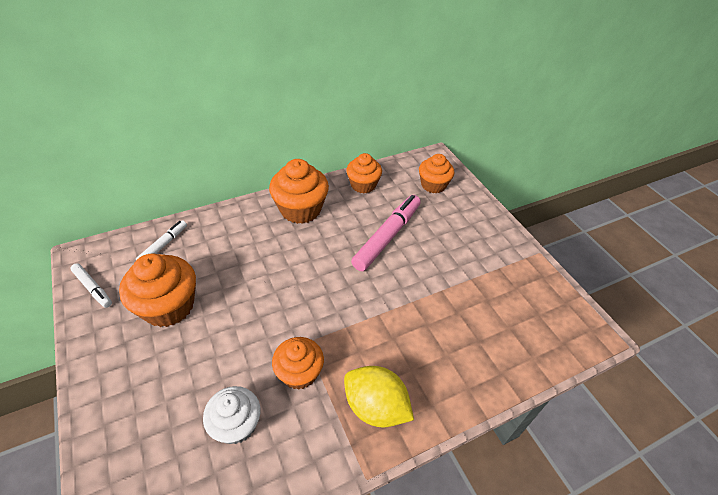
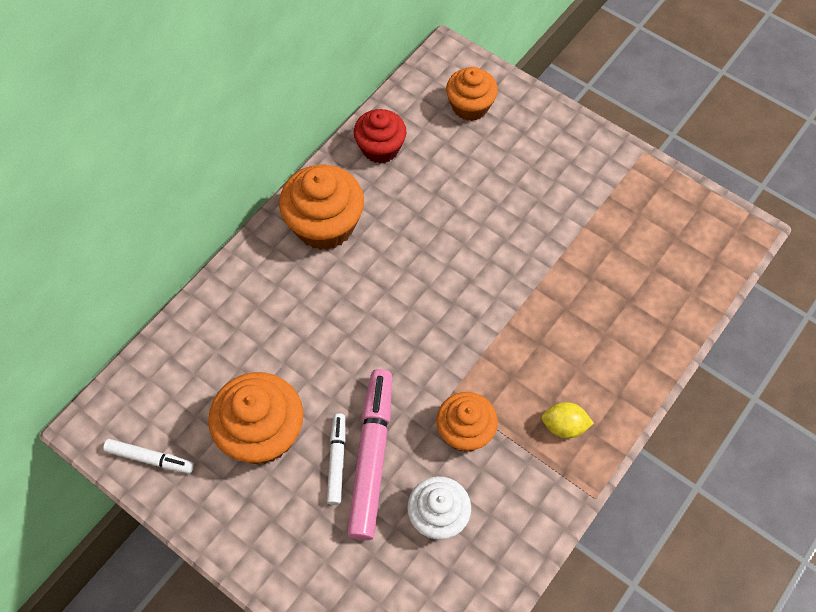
camera: 25 degrees left, 15 degrees up
(163, 245) = (188, 361): white marker -> white marker (337, 461)
(363, 185) = (380, 148): orange cupcake -> red cupcake
(375, 407) = (564, 426): yellow lemon -> yellow lemon, size x0.58
(387, 236) = (457, 214): pink marker -> pink marker (372, 457)

